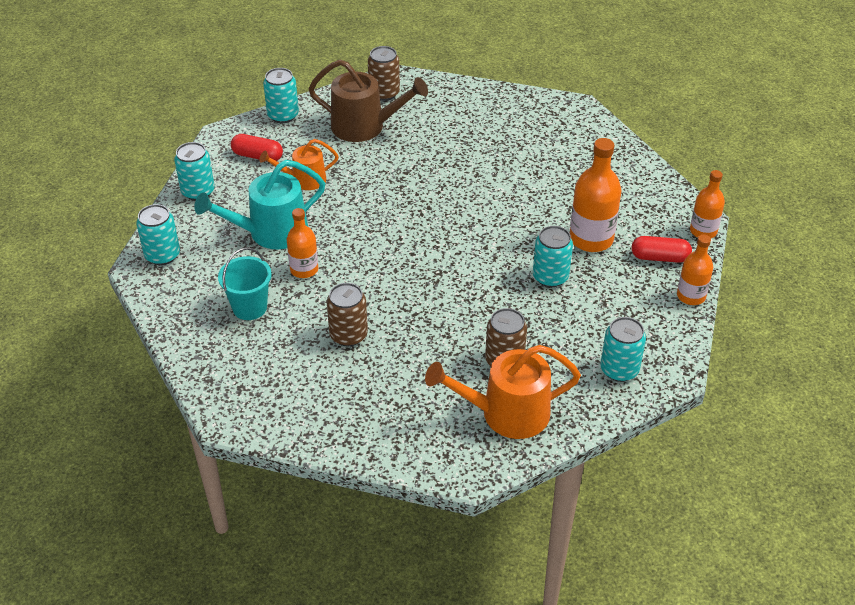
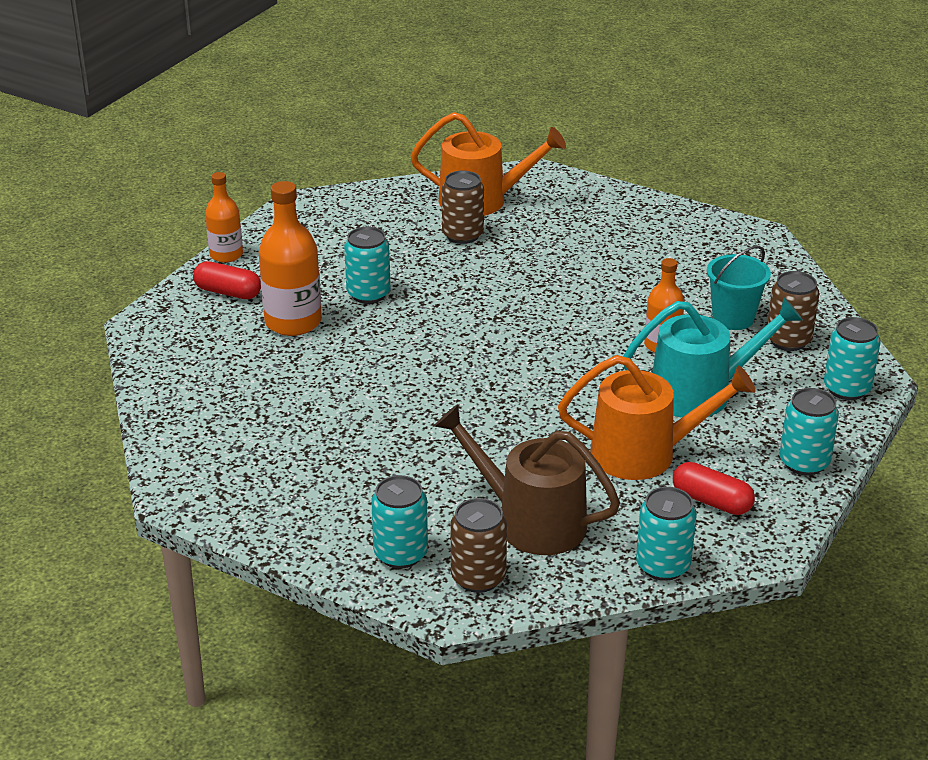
camera: 165 degrees left, 10 degrees down
(304, 180) = (644, 453): orange watering can -> orange watering can, size x1.63
(348, 335) = (622, 278): brown can -> brown can (788, 340)
(619, 369) = (351, 213): turquoise can -> turquoise can (400, 554)
(703, 231) = (152, 309): orange bottle -> none

